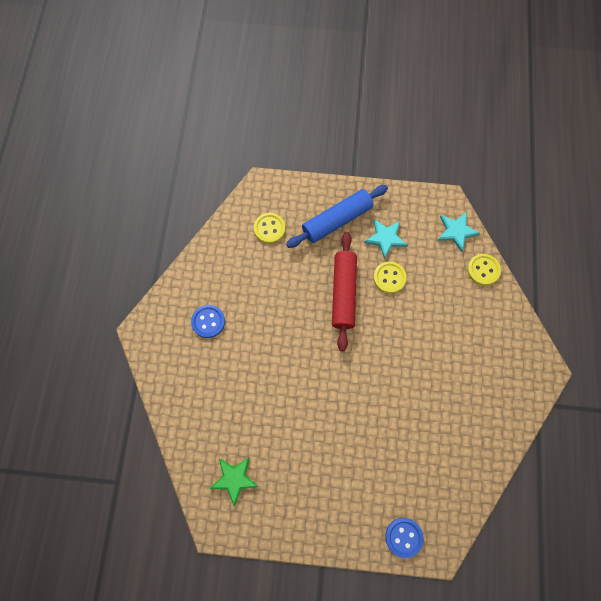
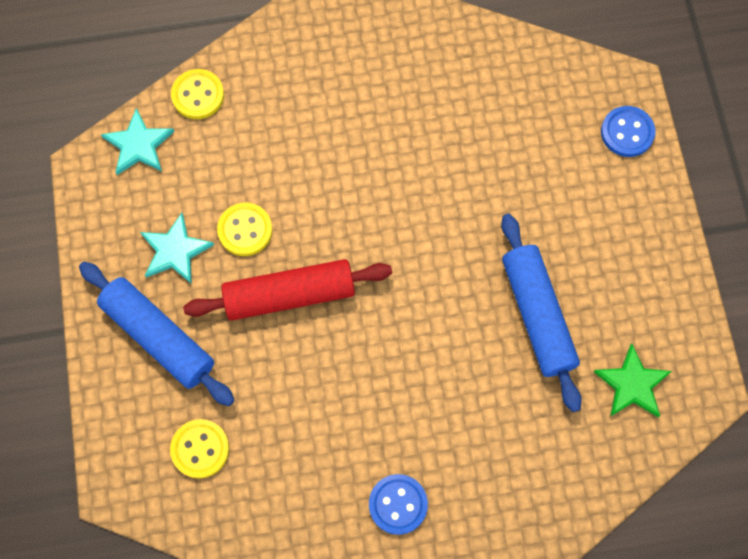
camera: 105 degrees left, 0 degrees up
(293, 434) = (537, 315): none -> blue rolling pin

